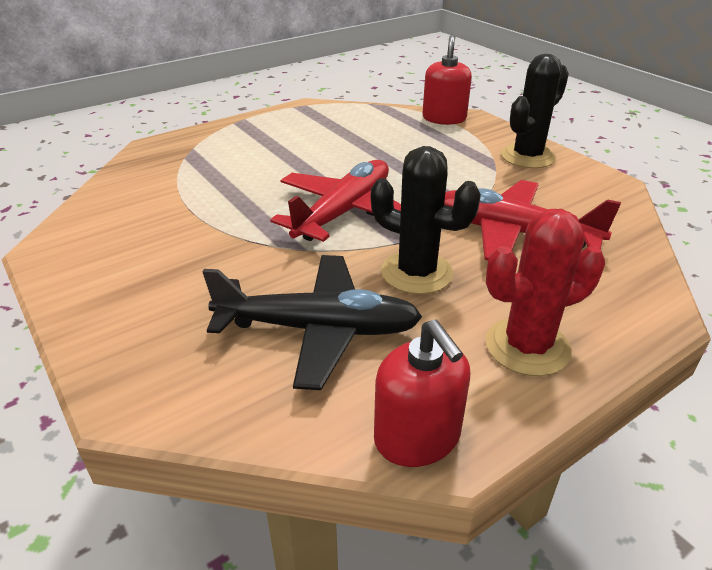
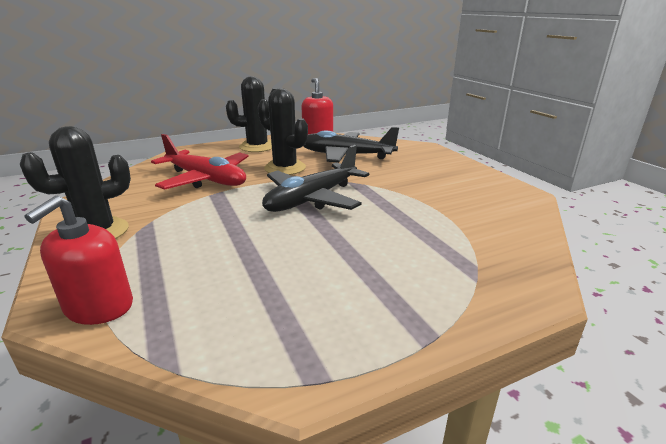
camera: 170 degrees left, 10 degrees down
(344, 212) = (312, 199): red plane -> black plane
(527, 346) = (257, 146): red cactus -> black cactus

